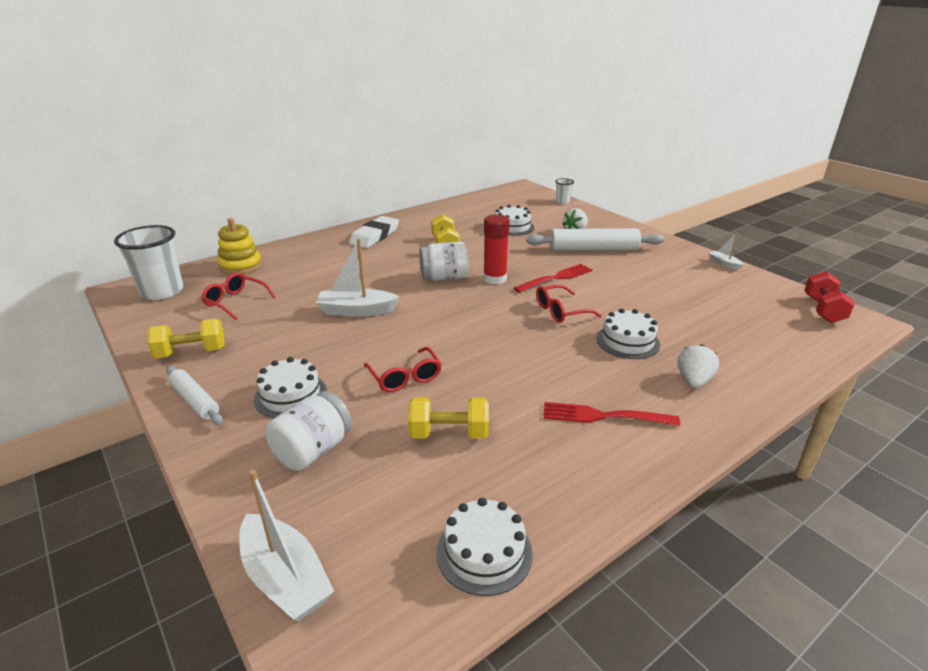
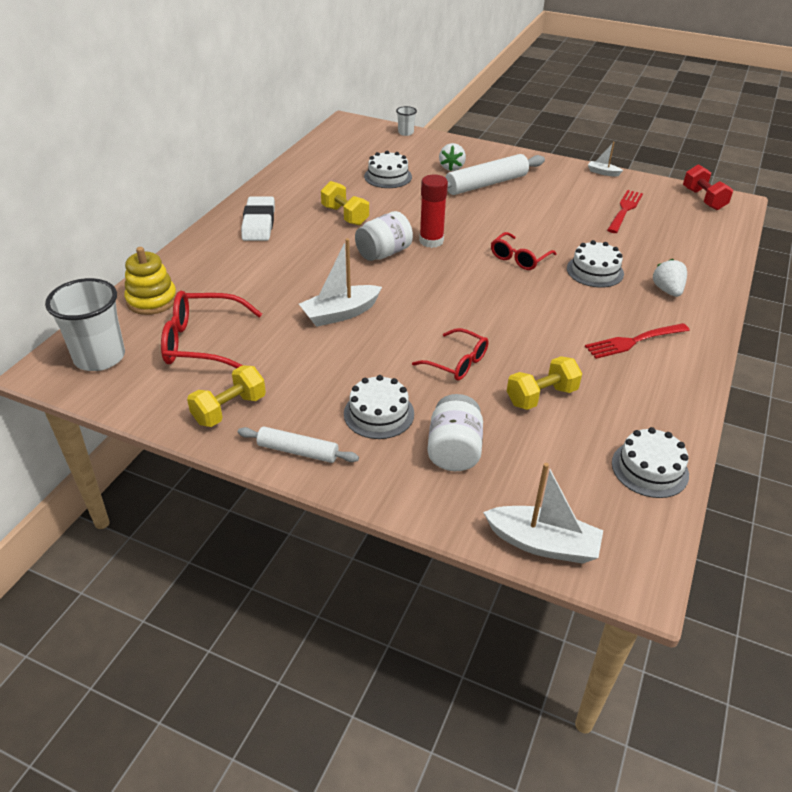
camera: 30 degrees left, 10 degrees up
(235, 302) = (203, 342): red glasses -> red glasses, size x1.56
(556, 278) = (483, 225): red fork -> red fork (625, 210)

